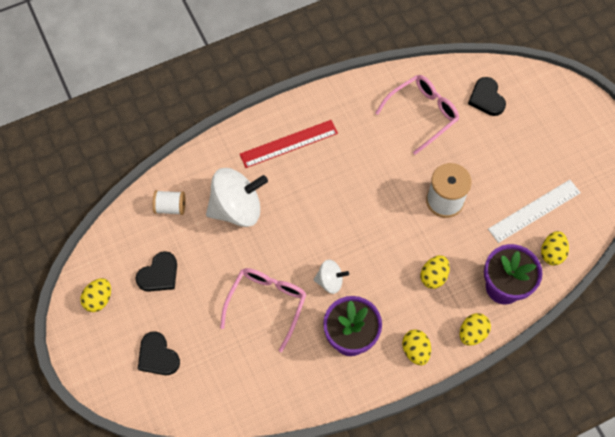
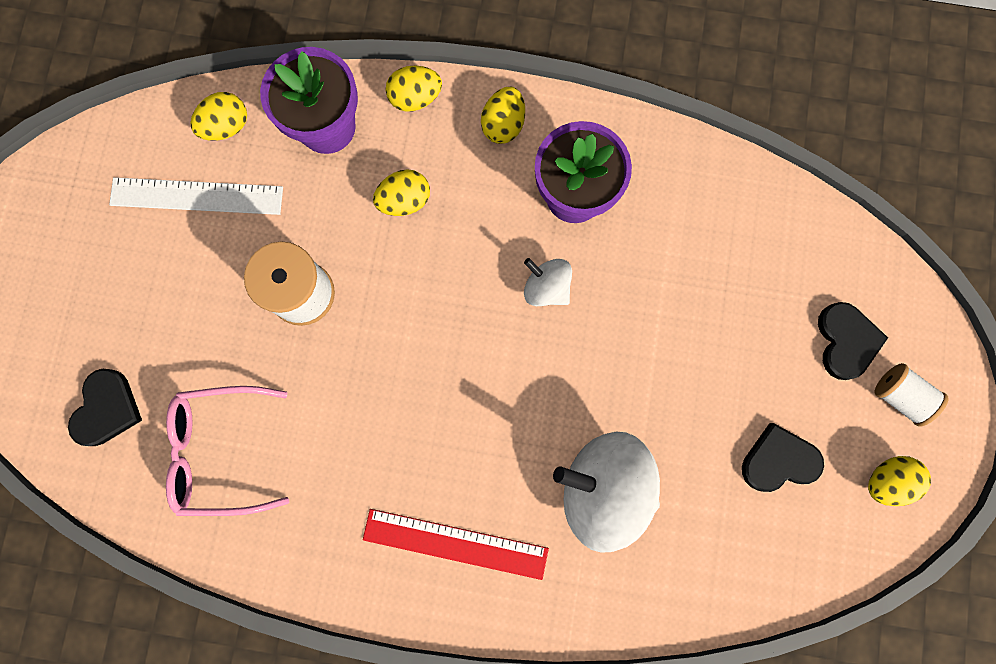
camera: 145 degrees left, 15 degrees up
(170, 207) = (701, 559): white spool -> white spool (899, 396)
(266, 304) = (654, 314): pink glasses -> none

